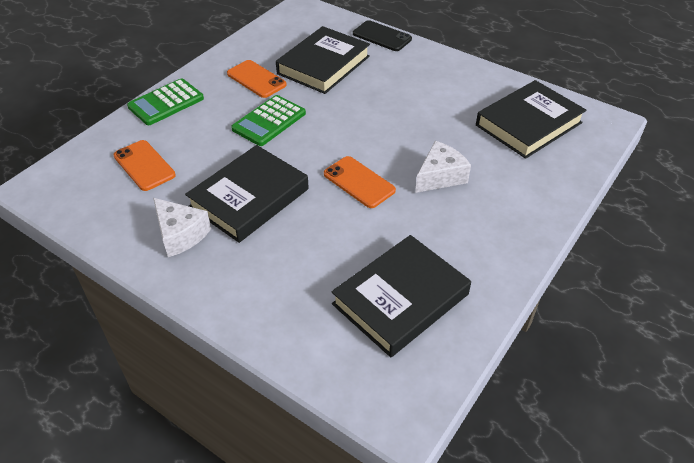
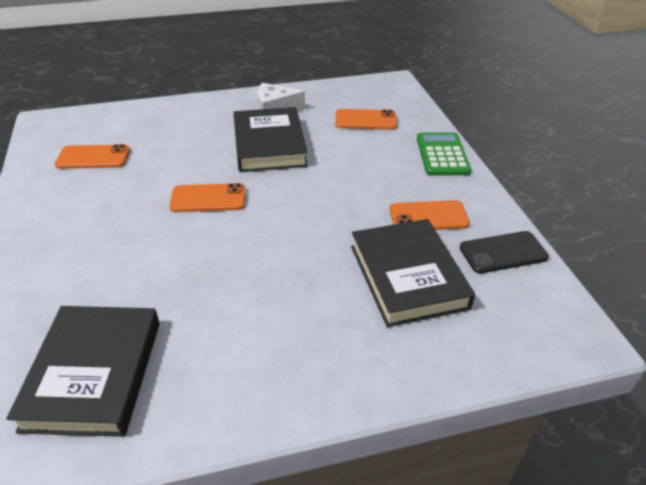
camera: 130 degrees right, 5 degrees down
(269, 121) = (349, 193): green calculator -> none
(382, 36) = (425, 374): black phone -> black phone (503, 252)
(400, 299) = (93, 157): black book -> orange phone
(440, 176) = (144, 245): white cheese -> none

